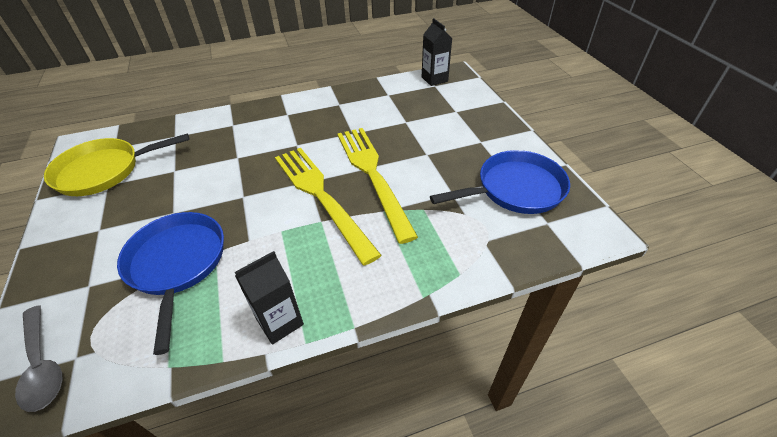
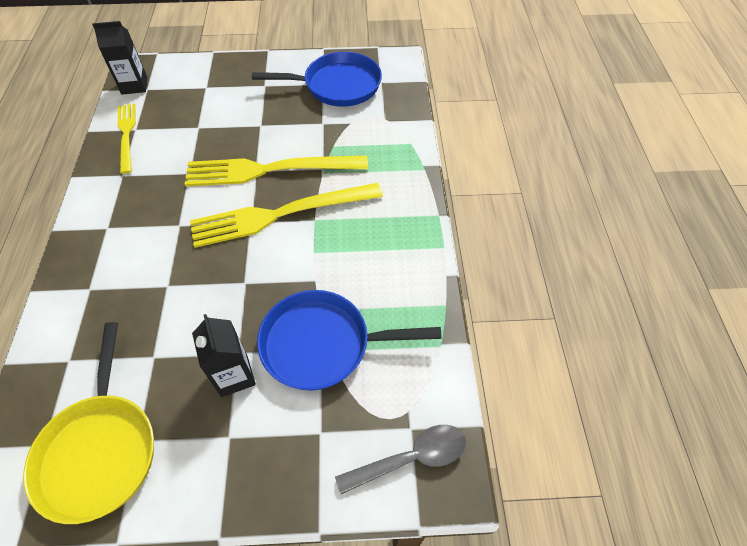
camera: 75 degrees left, 10 degrees up
(280, 322) = (419, 262): black carton -> black carton (234, 376)
(380, 93) = (127, 134): none -> yellow fork
(515, 189) = (337, 85): blue pan -> blue pan turned 90 degrees clockwise

